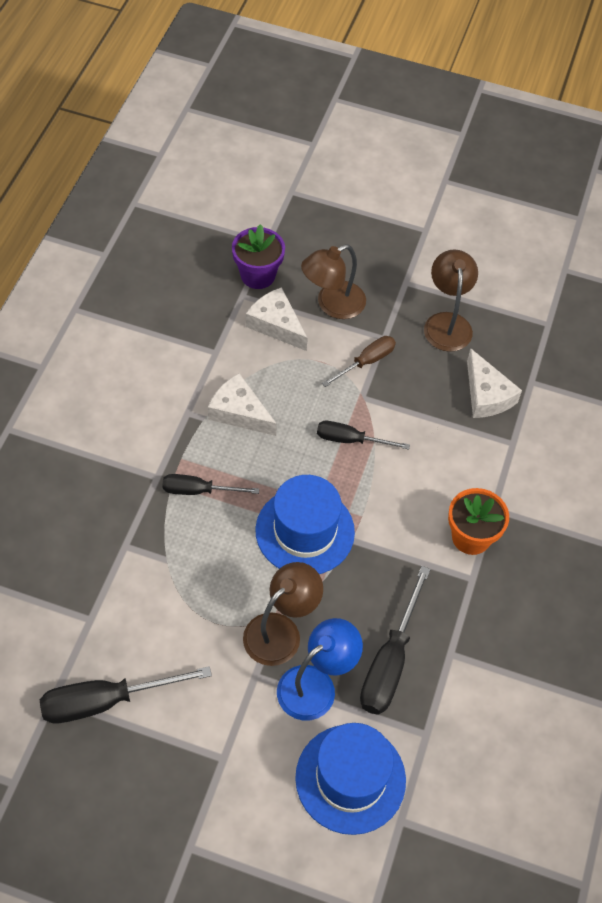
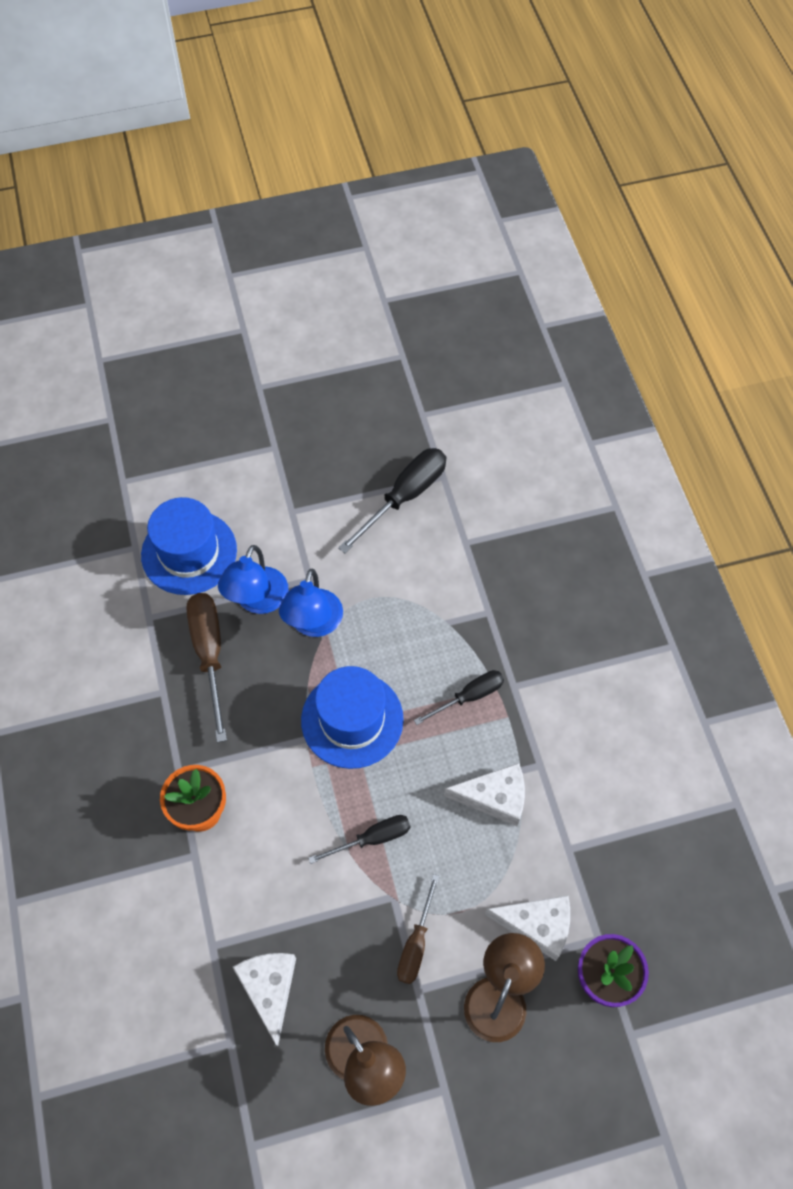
camera: 150 degrees right, 5 degrees up
(280, 630) = (313, 624): brown lamp -> blue lamp
(390, 661) = (209, 654): black screwdriver -> brown screwdriver
(486, 395) = (269, 989): white cheese -> white cheese turned 45 degrees clockwise

